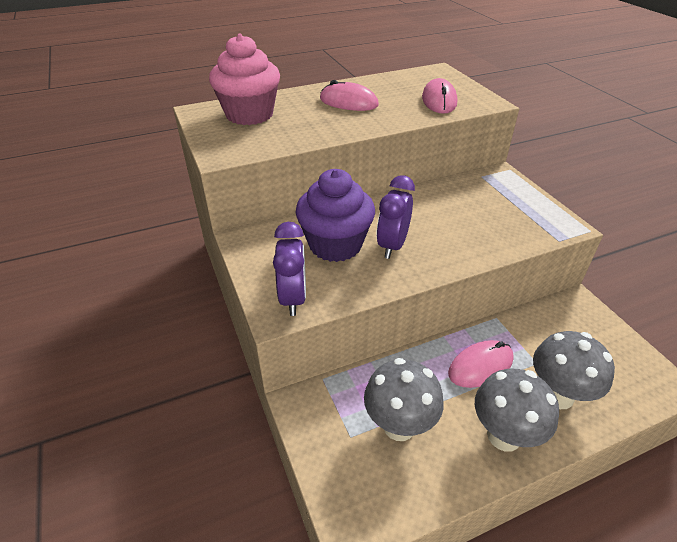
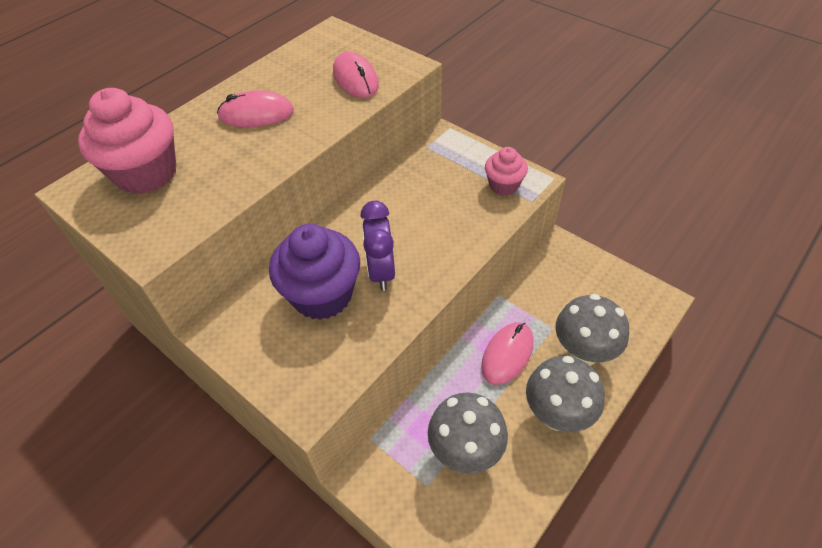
camera: 25 degrees left, 10 degrees up
(293, 298) = (314, 381): purple clock -> none
(537, 221) = (503, 185): none -> pink cupcake

